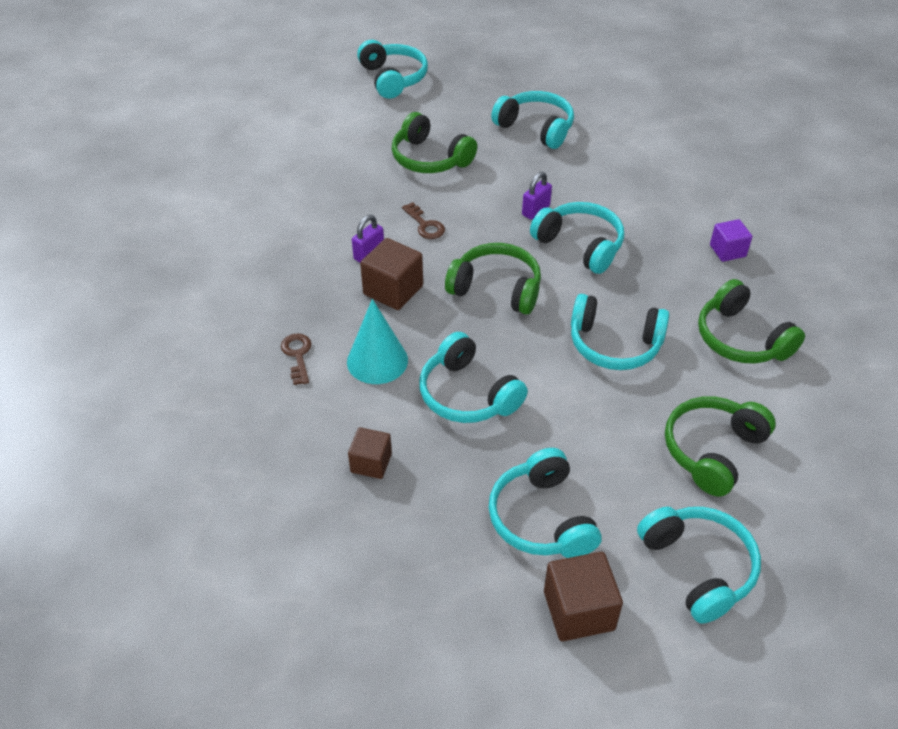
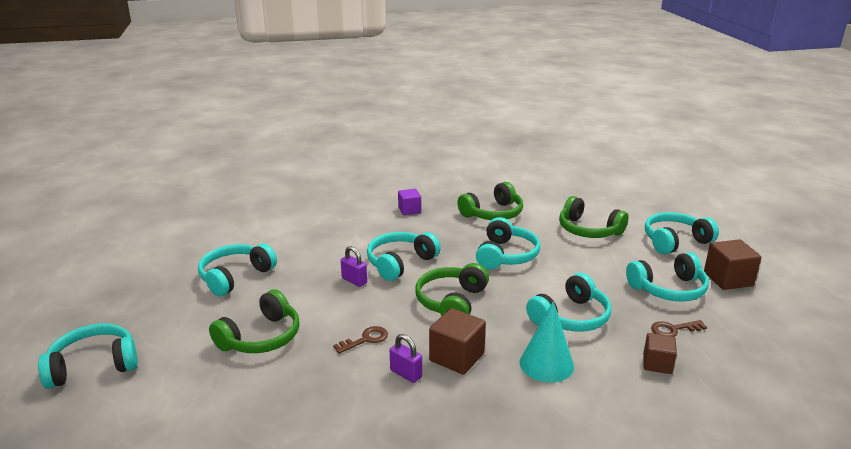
camera: 90 degrees left, 20 degrees down
(297, 355) = (551, 415): brown key -> brown key (673, 329)

